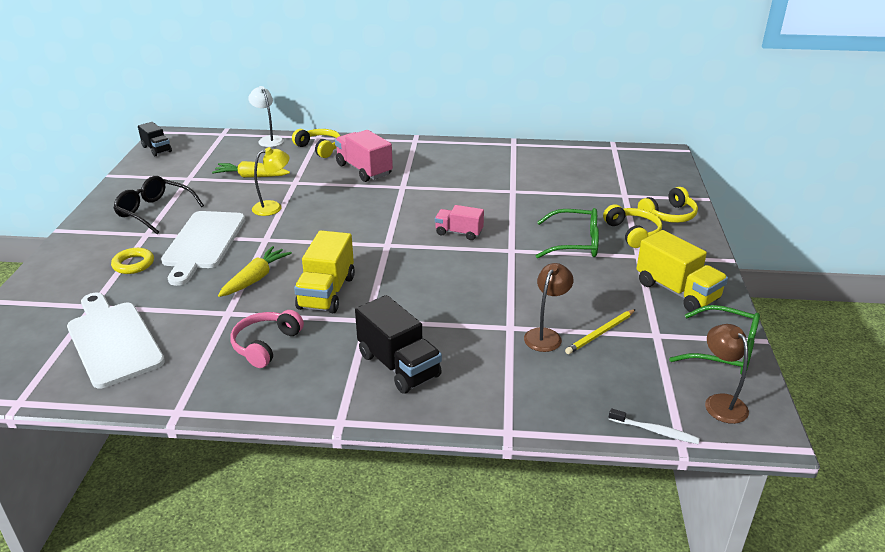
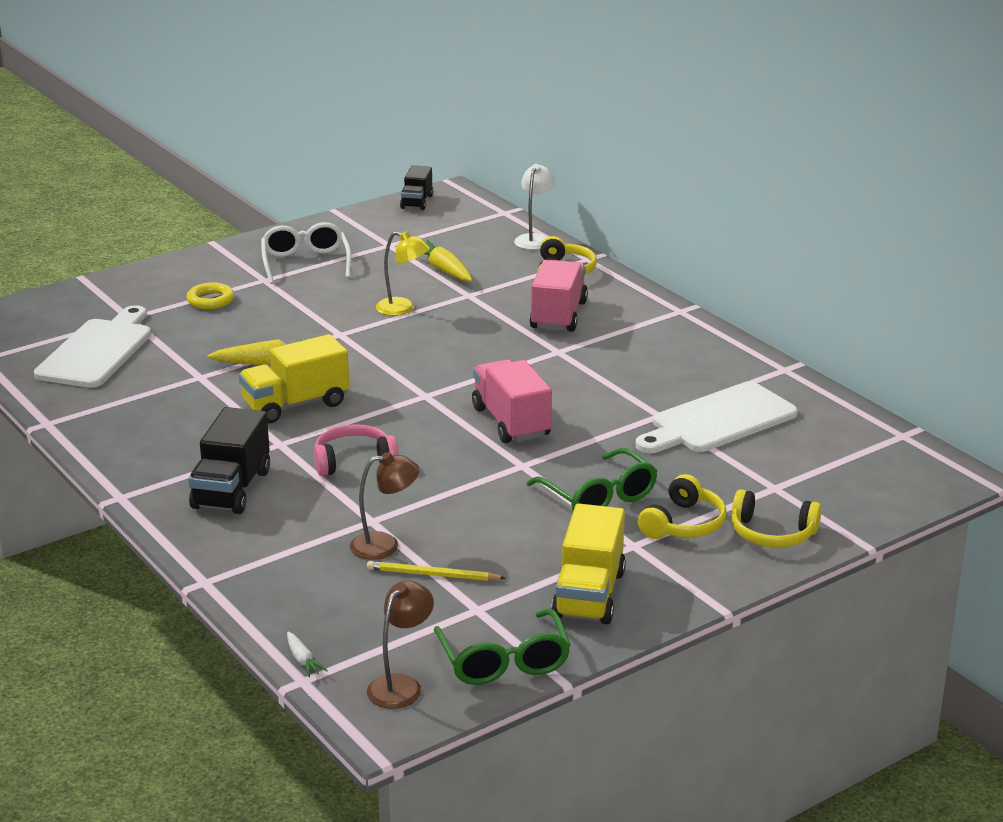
camera: 50 degrees right, 5 degrees down
(155, 212) = (305, 263): black glasses -> white glasses
(203, 243) = (288, 310): white cutting board -> white cutting board (718, 420)
(266, 345) = (178, 416): pink headphones -> pink headphones (354, 461)
(459, 233) = (511, 422): pink truck -> pink truck, size x1.61
(655, 431) = (303, 660): white toothbrush -> white carrot

